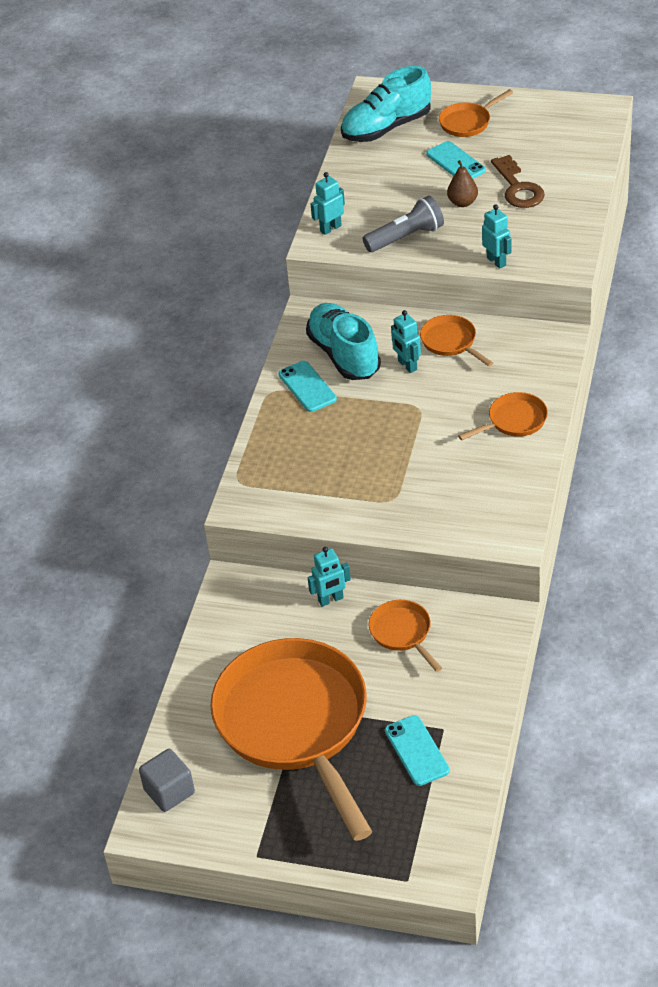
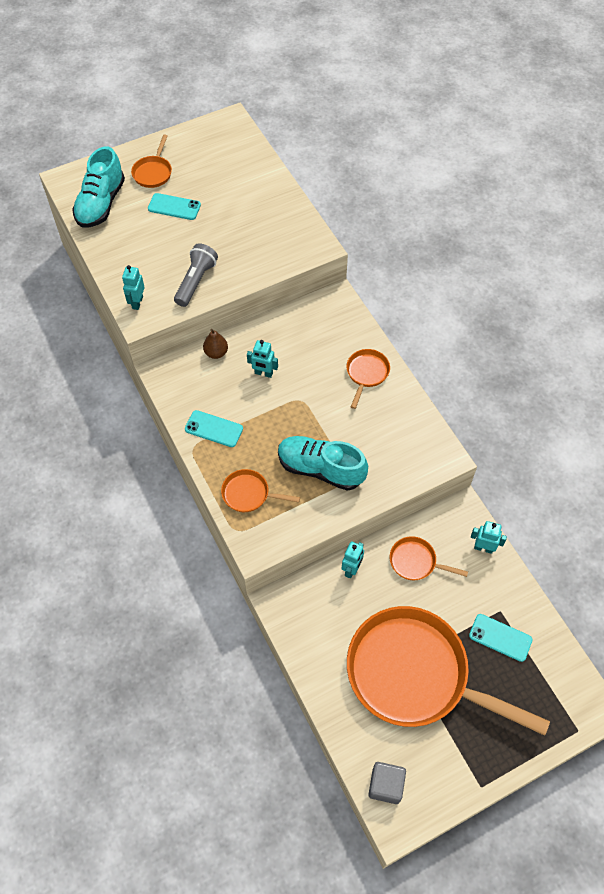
camera: 45 degrees left, 15 degrees up
(344, 355) = (215, 390): turquoise shoe -> turquoise shoe (320, 469)
(451, 342) = (275, 340): orange pan -> orange pan (249, 494)
(462, 202) = (208, 235): brown pear -> brown pear (216, 353)
(496, 261) = (272, 267): turquoise robot -> turquoise robot (483, 548)
(518, 188) = (233, 205): brown key -> none

